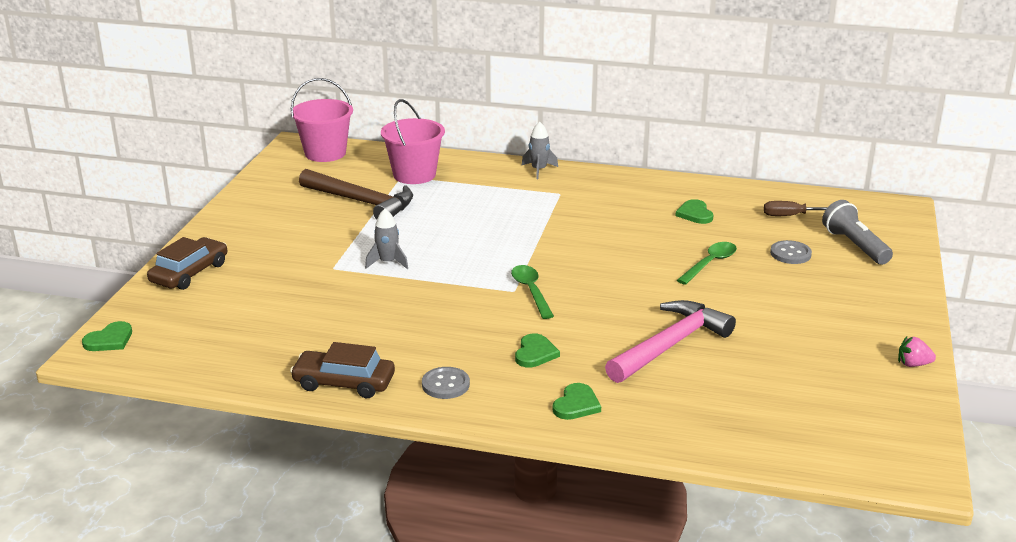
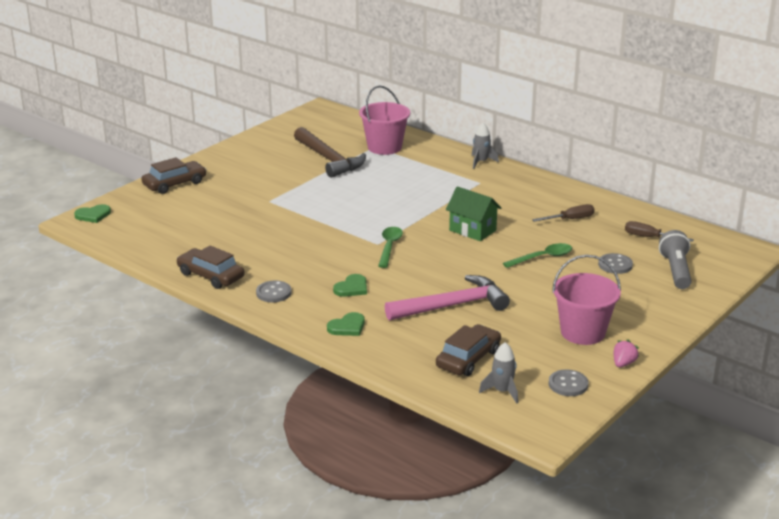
camera: 25 degrees right, 0 degrees up
(325, 153) = (335, 119): pink bucket -> pink bucket (583, 332)
(387, 262) = (309, 205): grey rocket -> grey rocket (502, 391)
(605, 250) = (472, 230): none -> green house
(695, 214) = (570, 219): green heart -> brown screwdriver
(751, 405) = (468, 359): none -> brown car
(884, 406) = (568, 384): none -> grey button
(913, 364) = (623, 363): pink strawberry -> pink strawberry turned 90 degrees clockwise

